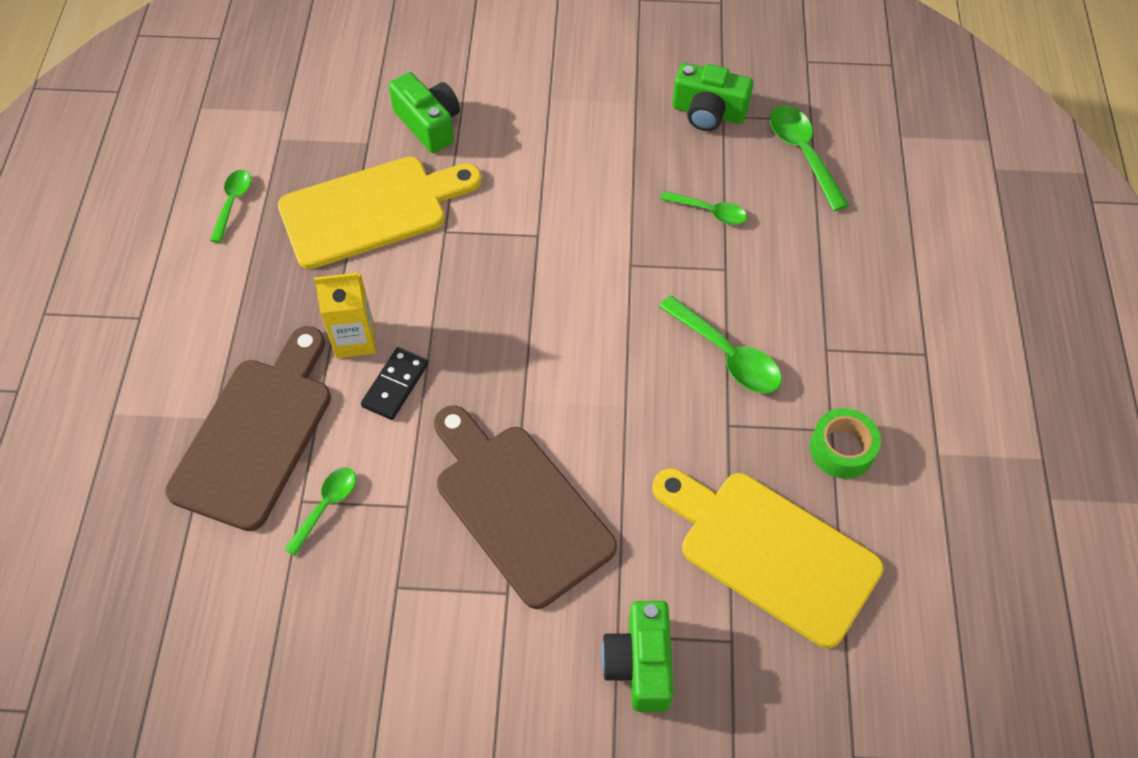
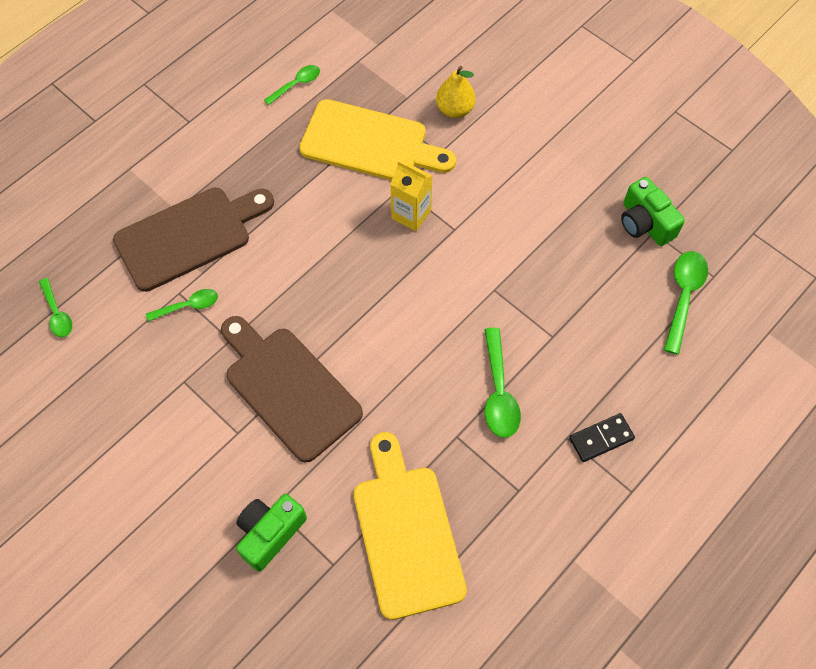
camera: 40 degrees right, 5 degrees up
(354, 339) = (289, 218): yellow carton -> yellow carton (411, 214)
(395, 385) = (287, 263): black domino -> black domino (601, 438)
(429, 124) = (455, 109): green camera -> yellow pear
(518, 506) = (288, 388): brown cutting board -> brown cutting board turned 45 degrees counterclockwise
(709, 212) = (579, 291): green spoon -> green spoon (57, 314)
(842, 449) = (513, 507): green tape -> none

